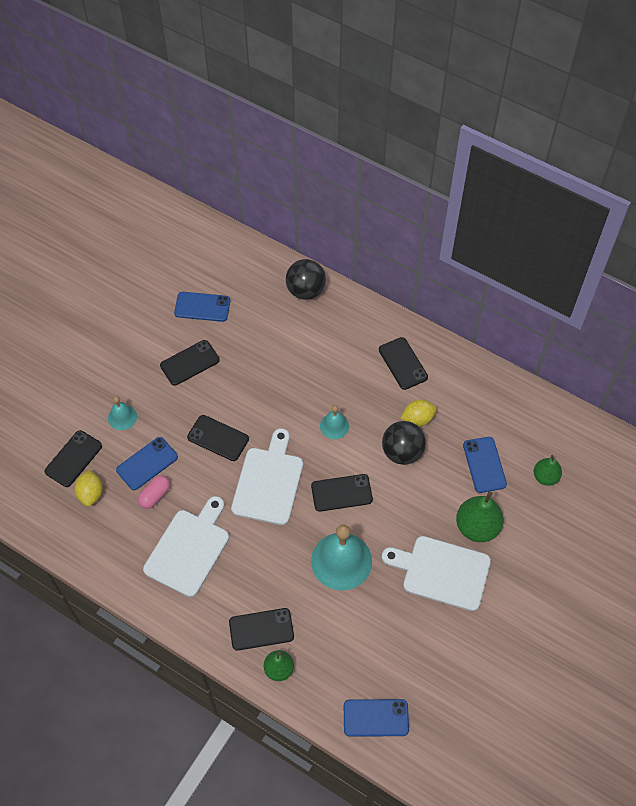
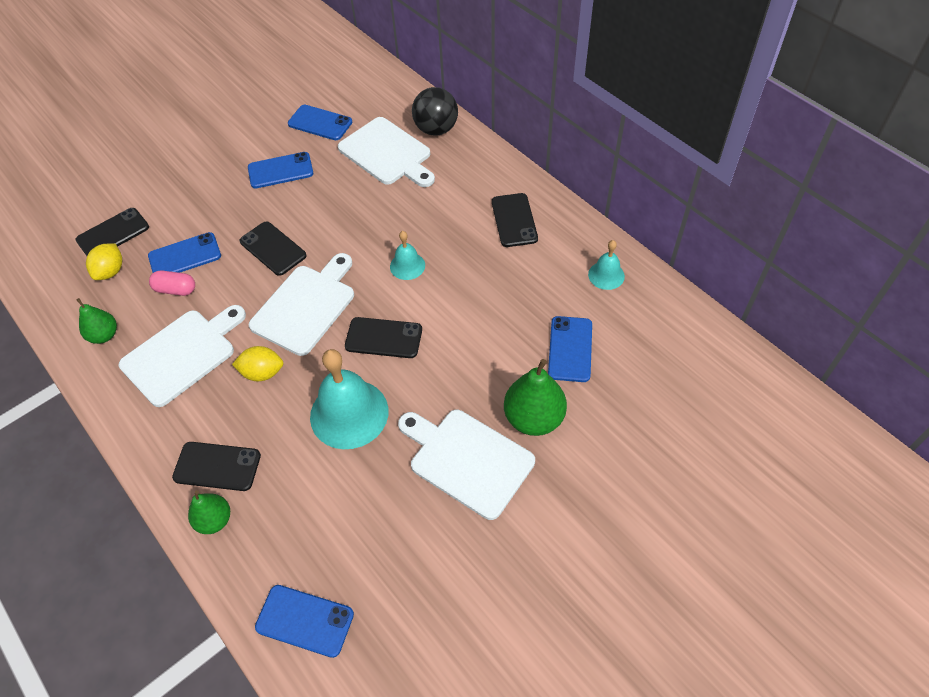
camera: 20 degrees right, 5 degrees down
(122, 417) = (184, 206): turquoise bell -> turquoise bell (606, 275)
(155, 495) = (176, 290): pink capsule -> pink capsule turned 45 degrees clockwise
(190, 363) = (280, 171): black phone -> blue phone
(274, 324) = (387, 153): none -> white cutting board
(402, 452) = (475, 311): black ball -> none
(417, 419) = (508, 280): yellow lemon -> yellow lemon (262, 373)
(545, 477) = (644, 382): green pear -> green pear (104, 335)

